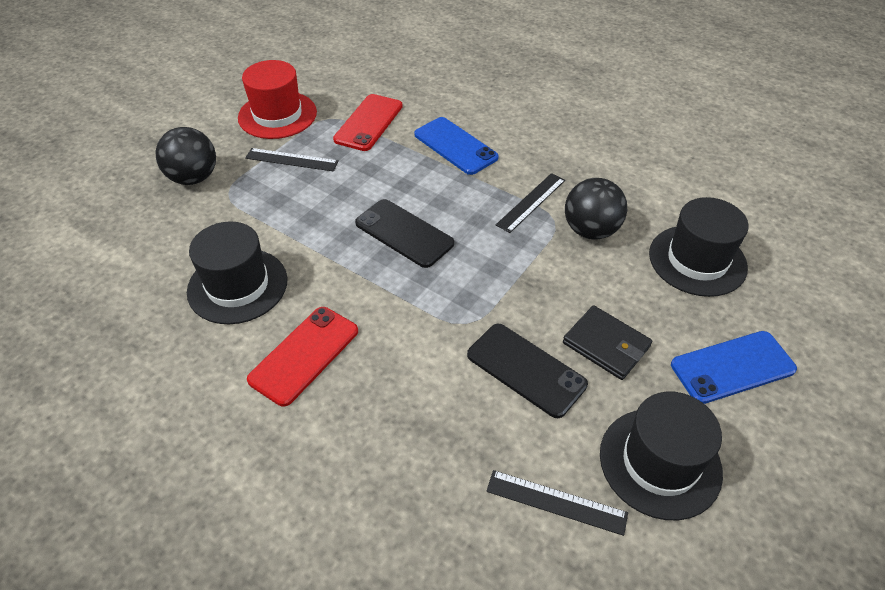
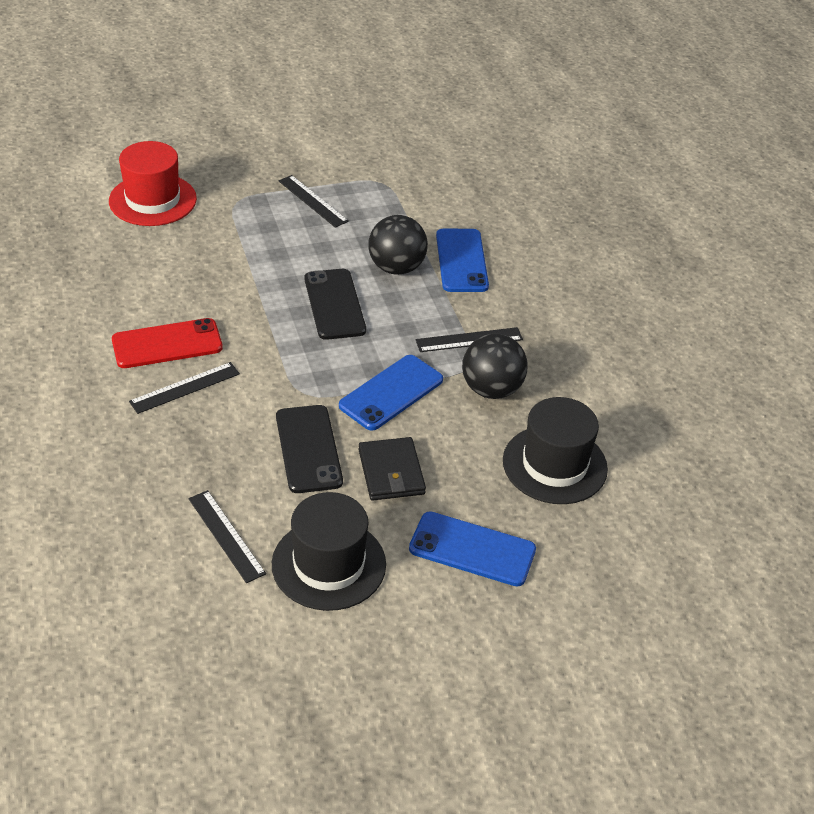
camera: 35 degrees right, 5 degrees down
(194, 178) = (224, 176): black ball -> black ball (396, 268)
(237, 285) = (173, 272): black hat -> none
(277, 115) = (342, 158): red hat -> red hat (152, 200)
(365, 385) = (185, 387): none -> black ruler
(368, 123) = (410, 203): red phone -> none
(529, 279) = (391, 393): none -> blue phone

